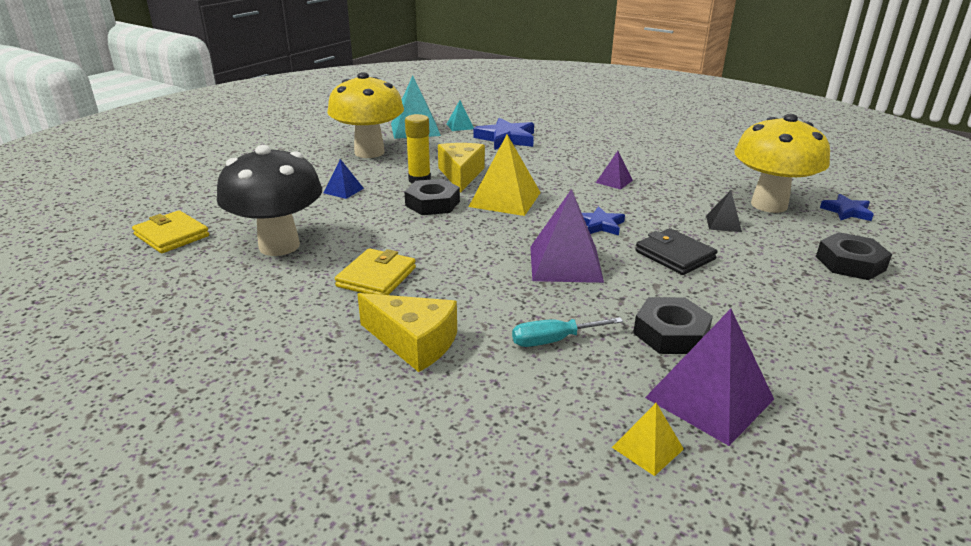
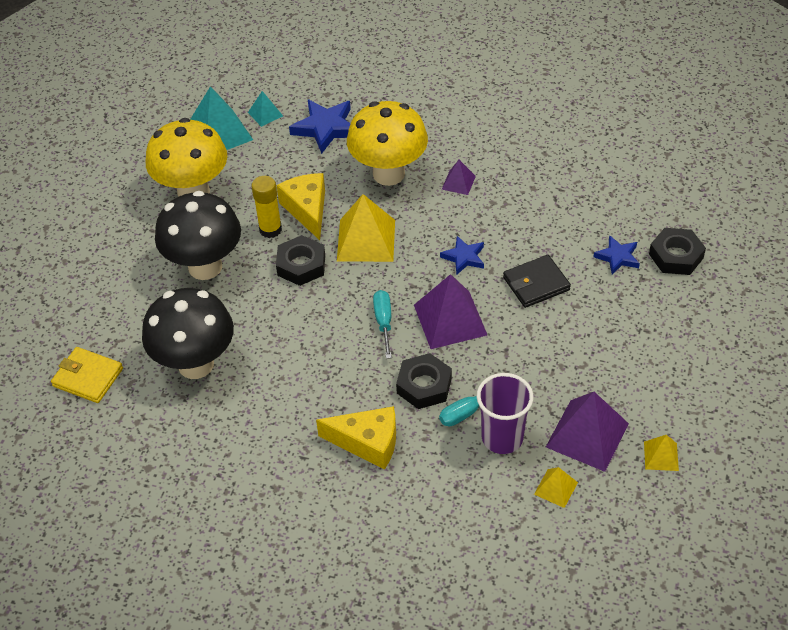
camera: 15 degrees left, 20 degrees up
(343, 190) = (205, 267): blue pyramid -> black mushroom
(376, 277) = (302, 380): yellow wallet -> none
(491, 252) = (384, 322): none -> turquoise screwdriver
(587, 375) = (502, 438): none -> purple cup
(670, 333) = (550, 379): black nut -> black nut (424, 385)
(674, 255) = (536, 284): black wallet -> black wallet turned 60 degrees counterclockwise
(723, 223) = (569, 226): black pyramid -> none
(769, 205) = (605, 186): yellow mushroom -> yellow mushroom (388, 174)
(822, 447) = (661, 456): none -> yellow pyramid
(847, 211) = (672, 179): blue star -> blue star (617, 257)

